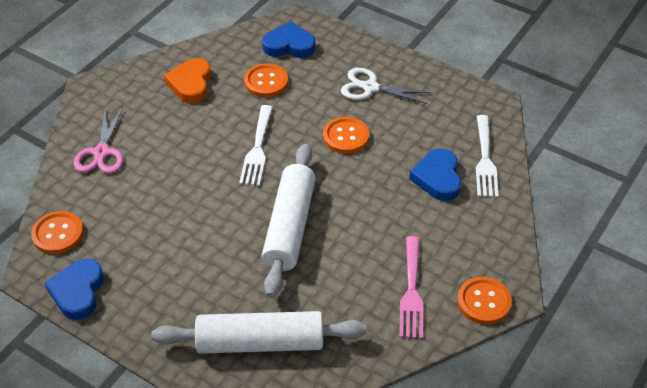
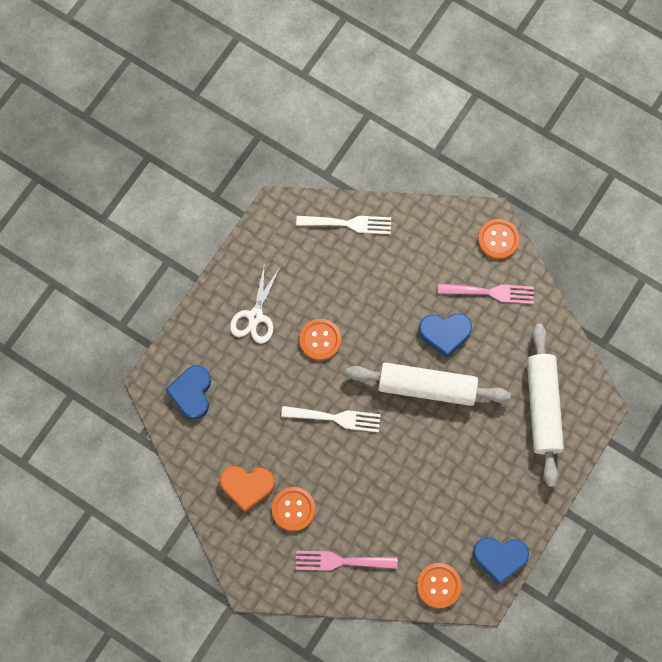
camera: 90 degrees left, 25 degrees up
(101, 153) = (340, 561): pink scissors -> pink fork
(266, 82) = (245, 413): orange button -> orange button (293, 509)
(437, 178) = (370, 264): blue heart -> blue heart (445, 333)

